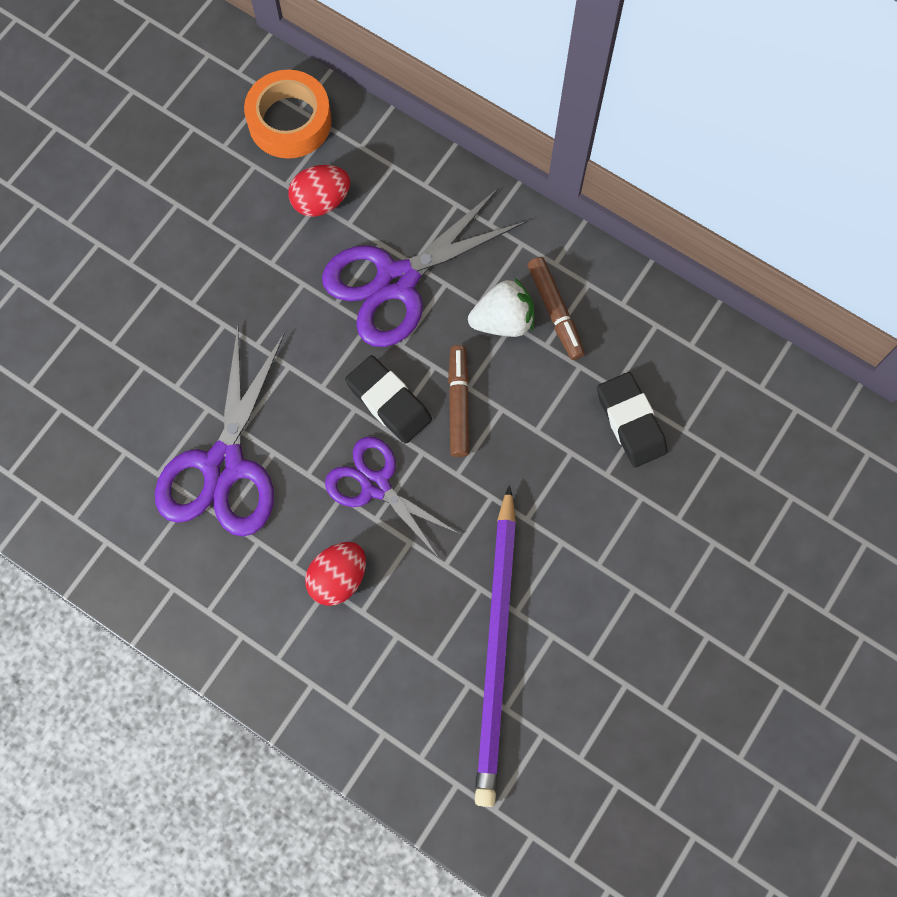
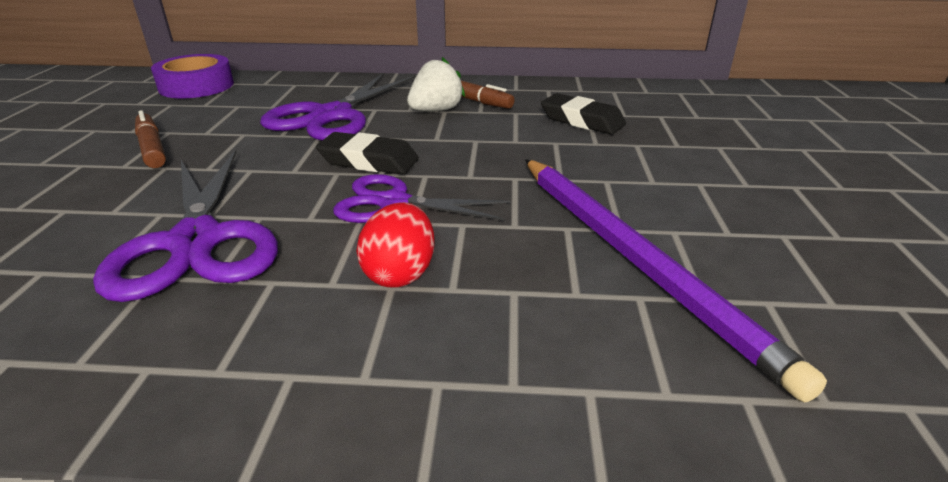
camera: 30 degrees left, 40 degrees down
(290, 121) = (196, 86): orange tape -> purple tape
(321, 201) = (241, 104): red egg -> none
(458, 404) = (435, 147): brown marker -> brown marker (152, 148)

